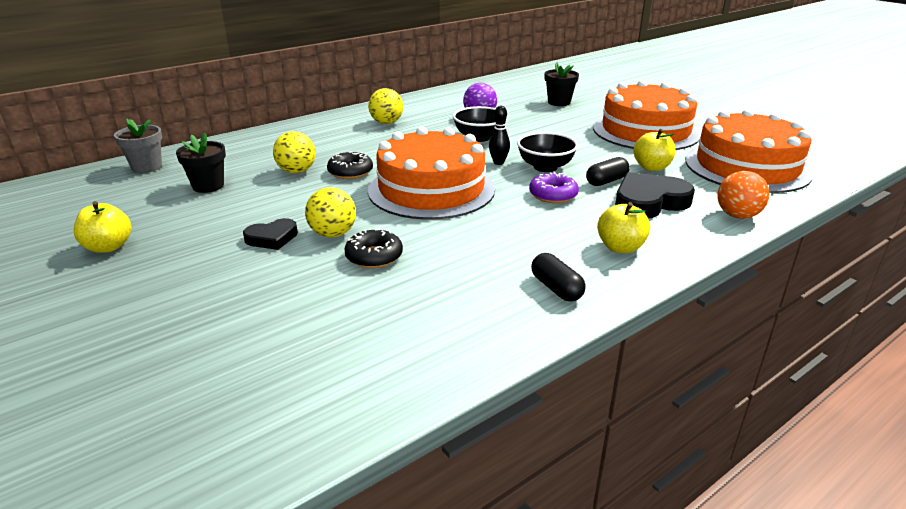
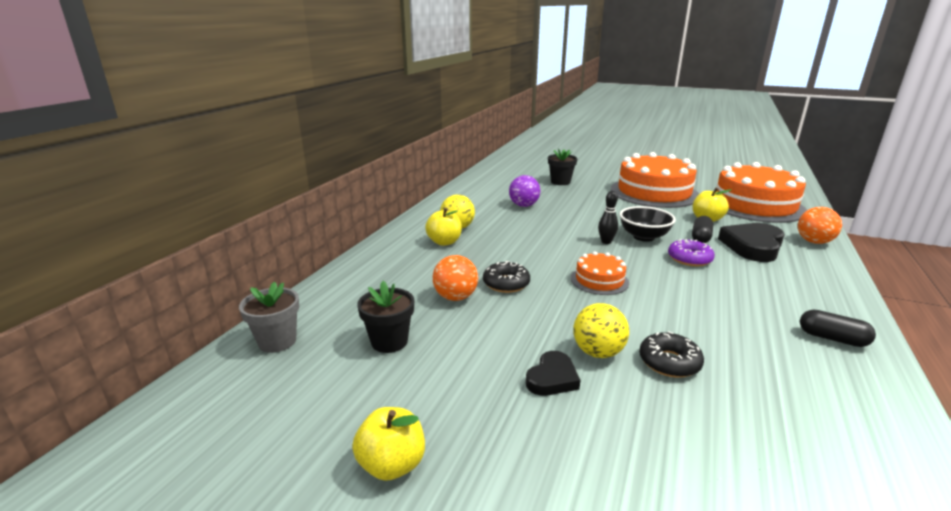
camera: 30 degrees left, 5 degrees down
(297, 171) = (455, 297): yellow ball -> orange ball
(431, 189) = (599, 280): orange cake -> orange cake, size x0.46
(479, 137) = (555, 224): black bowl -> none
(620, 247) = (803, 288): yellow apple -> yellow apple (444, 242)

